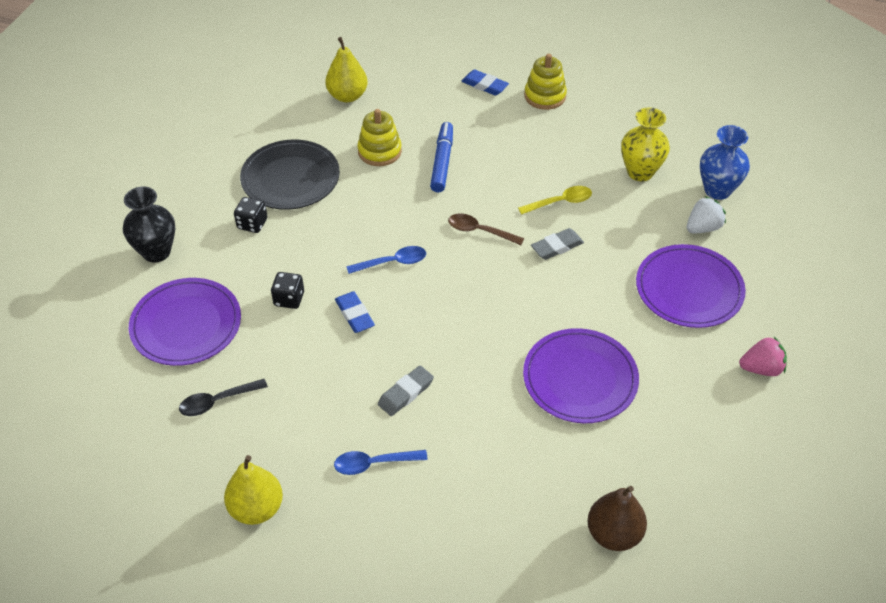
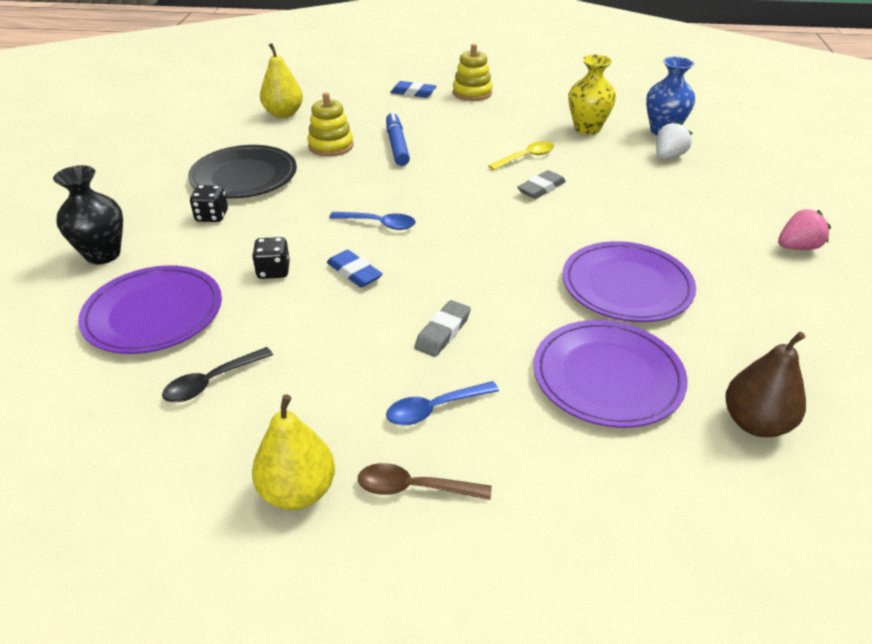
camera: 15 degrees left, 10 degrees down
(392, 262) = (379, 224): blue spoon -> blue spoon turned 45 degrees clockwise
(480, 231) = (458, 188): brown spoon -> brown spoon (414, 488)
(689, 289) = (686, 200): purple plate -> purple plate (607, 377)

